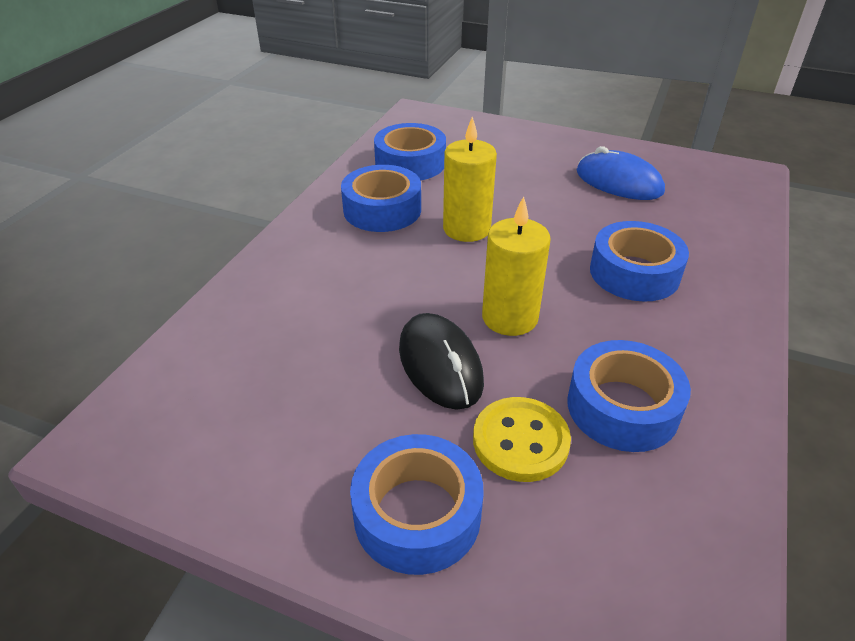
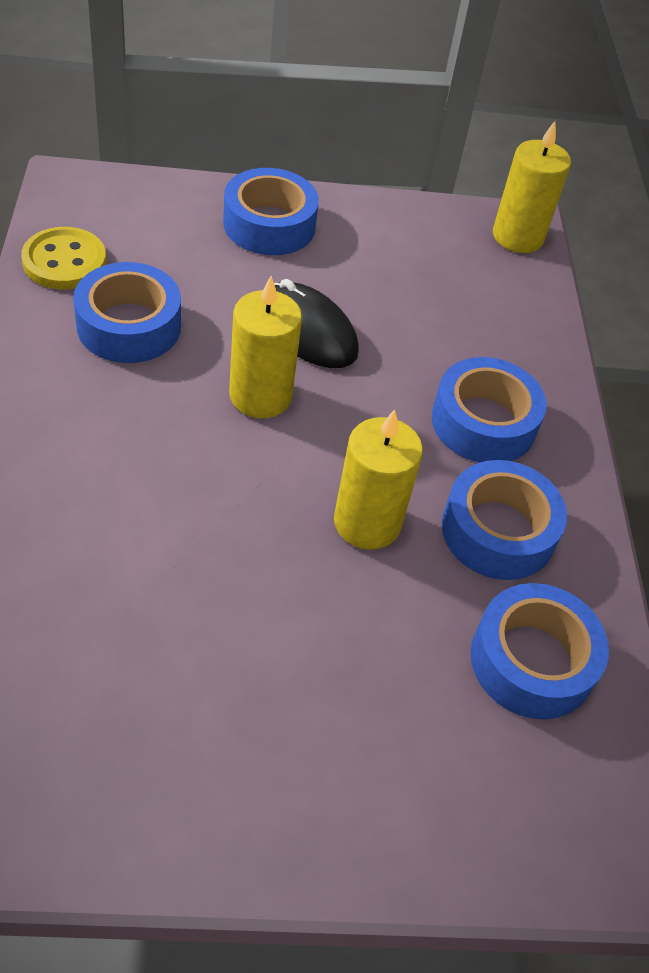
camera: 150 degrees right, 10 degrees up
(122, 425) = (517, 237): none -> yellow candle
(520, 441) = (211, 282): yellow button -> yellow button (64, 261)
(618, 182) = (167, 711): blue mouse -> none
(634, 273) = (127, 496): blue tape -> blue tape (483, 422)

